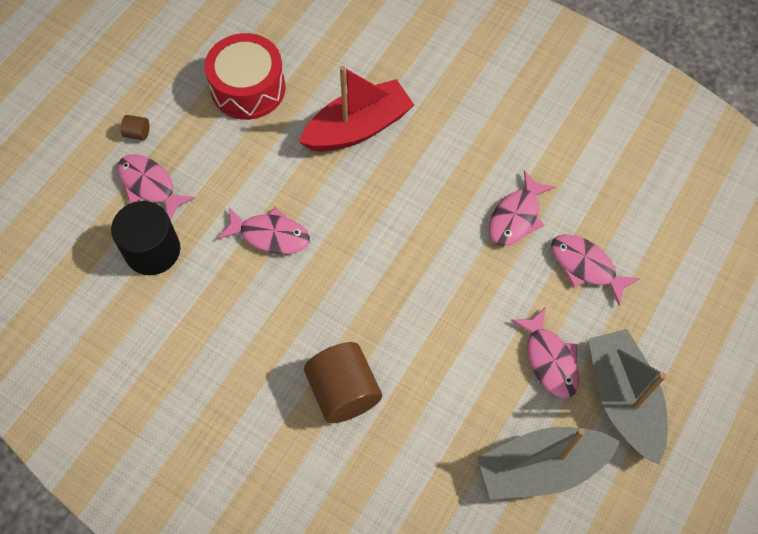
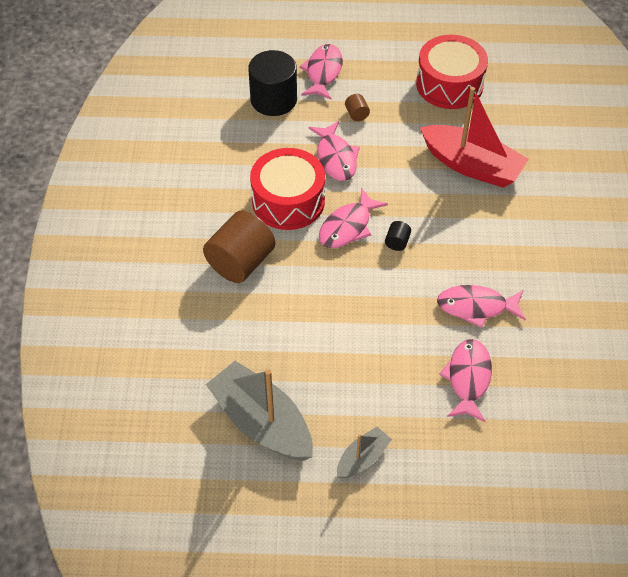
camera: 60 degrees right, 10 degrees down
(137, 133) = (359, 45): brown cylinder -> brown cylinder (356, 114)
(295, 307) = (288, 201): none -> red drum
(406, 239) = (397, 242): none -> black cylinder
(549, 360) = (361, 388): pink fish -> pink fish (348, 227)
(623, 399) = (362, 458): grey boat -> grey boat, size x0.51

